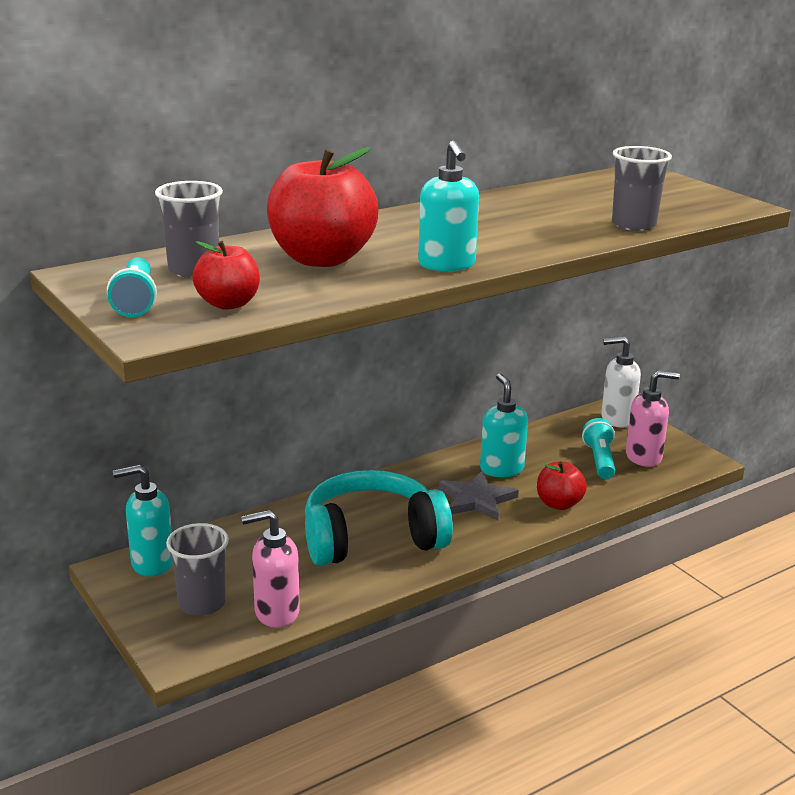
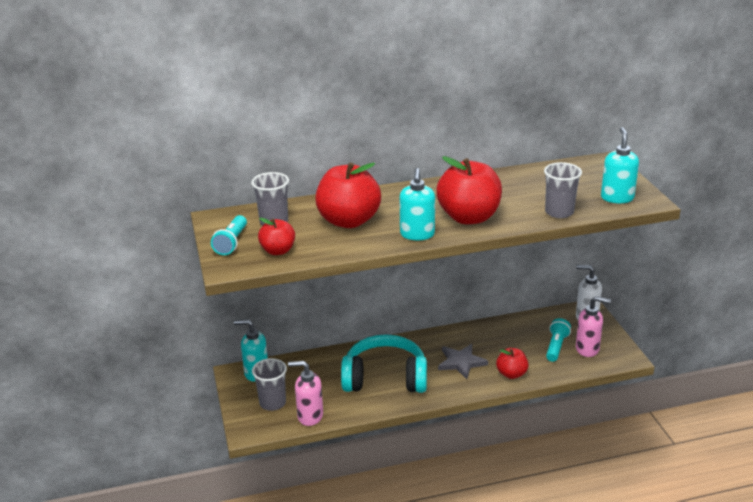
camera: 20 degrees right, 5 degrees up
(501, 469) = (488, 343): turquoise soap dispenser -> turquoise soap dispenser (617, 198)
(508, 240) = (469, 217): none -> red apple

